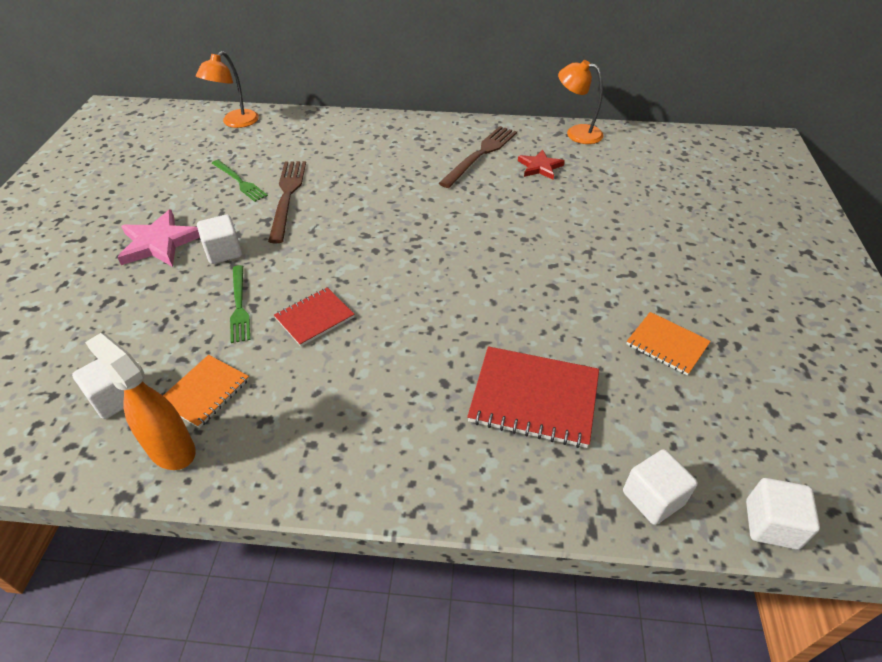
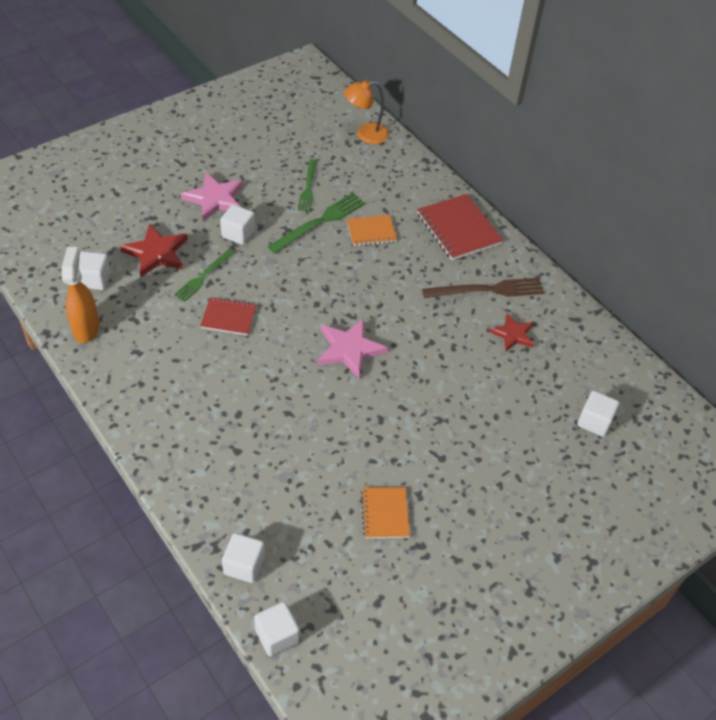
camera: 45 degrees right, 5 degrees up
(158, 323) = (156, 253): none -> red star
(205, 392) = (131, 312): orange notebook -> orange notebook (371, 232)
(287, 197) = (319, 222): brown fork -> green fork
(452, 260) = (349, 349): none -> pink star
(534, 398) = (267, 465): red notebook -> red notebook (458, 229)
(576, 133) = (590, 331): orange lamp -> none
(667, 177) = (594, 422): none -> white cube

